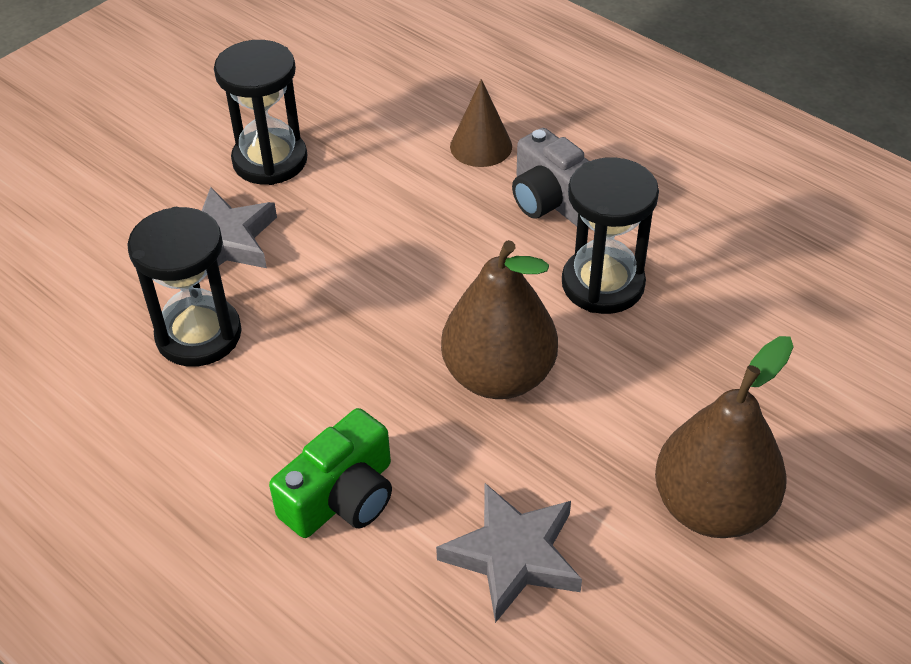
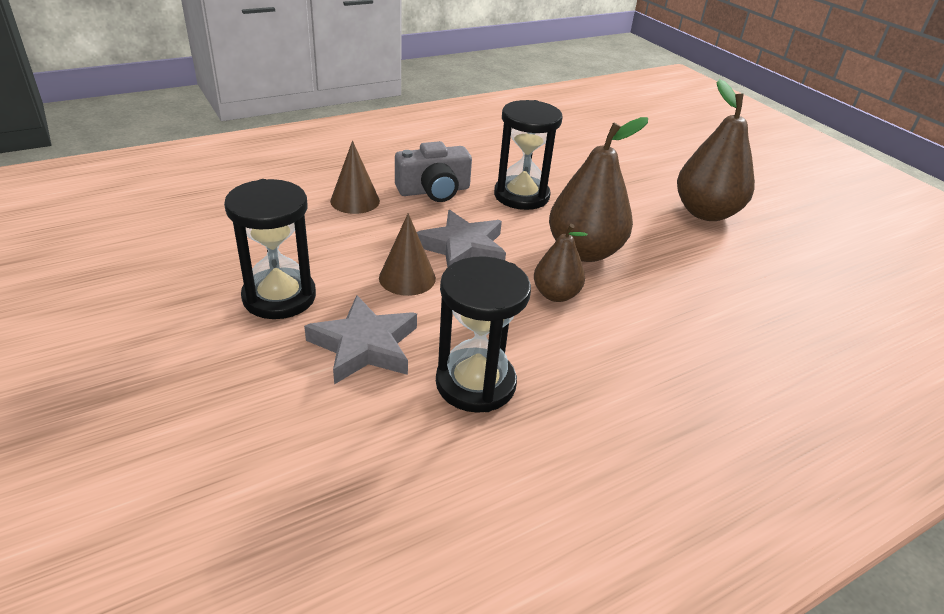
camera: 75 degrees left, 10 degrees down
(342, 496) = (674, 342): green camera -> none
(349, 235) = (407, 278): none -> brown cone
(383, 366) = (555, 295): none -> brown pear
(513, 555) = (733, 284): grey star -> grey star (463, 248)

